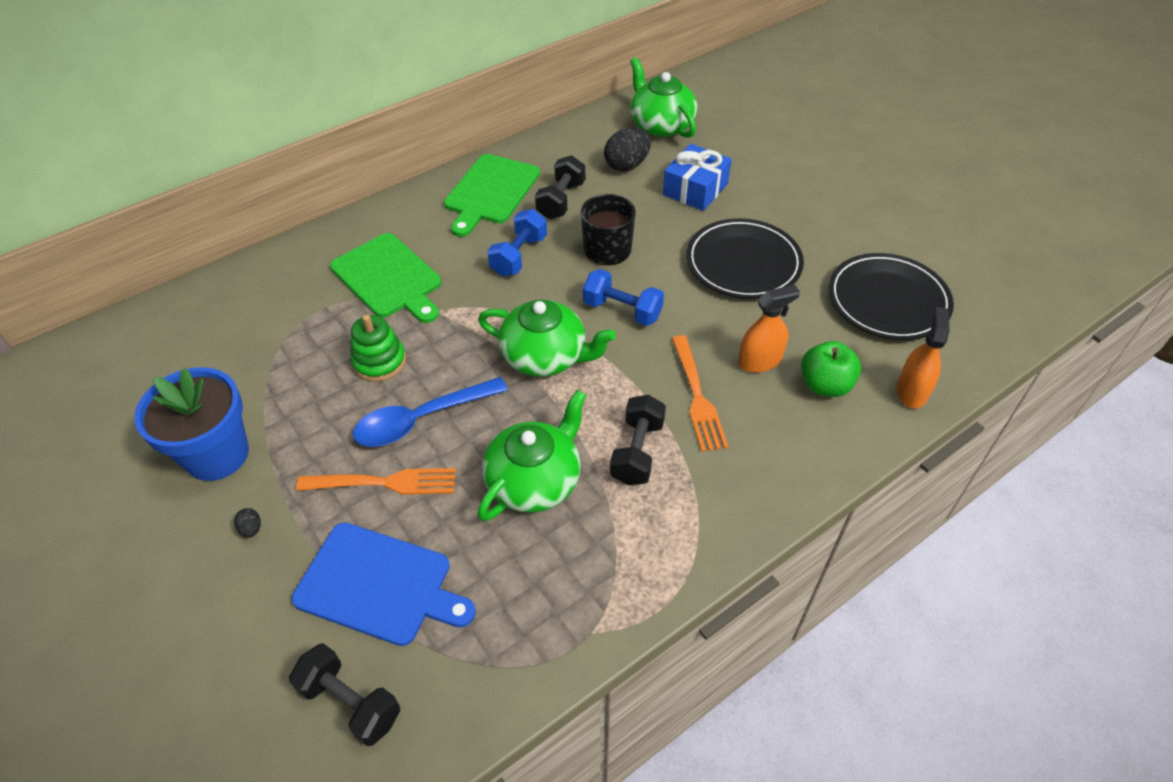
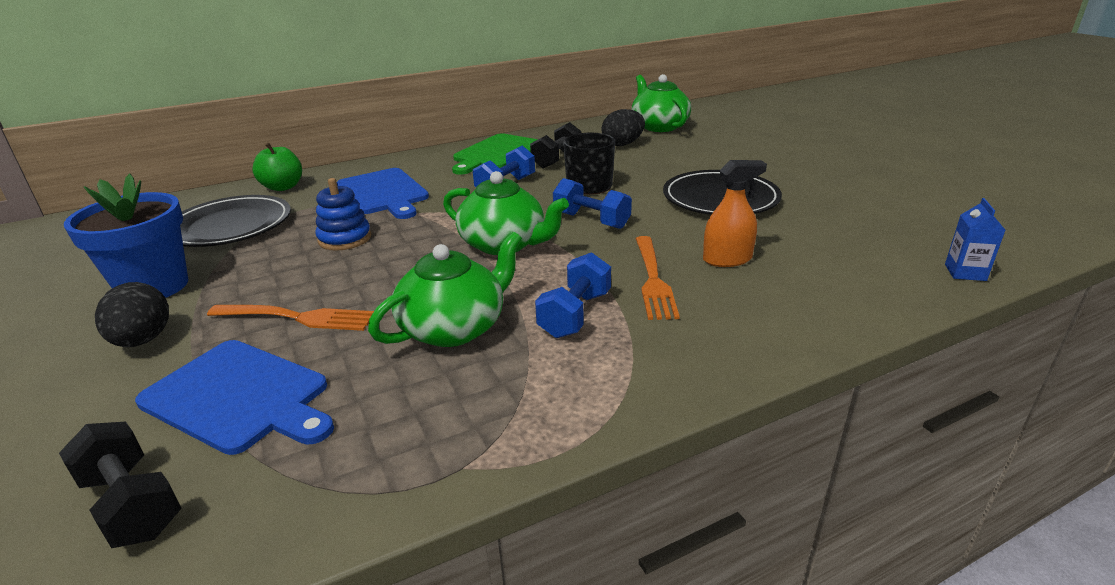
camera: 10 degrees right, 20 degrees down
(251, 529) = (143, 340): black egg -> black egg, size x2.27
(379, 361) = (345, 239): green stacking toy -> blue stacking toy
(389, 278) = (383, 193): green cutting board -> blue cutting board
(421, 419) = (361, 277): blue spoon -> none
(637, 451) = (575, 314): black dumbbell -> blue dumbbell
(695, 189) = (682, 158): blue gift -> none
(825, 385) = (799, 280): green apple -> green apple (283, 187)
(888, 300) = (872, 228): black plate -> black plate (230, 226)
(912, 391) = (903, 290): orange spray bottle -> none
(963, 361) = (965, 272): none -> blue carton

